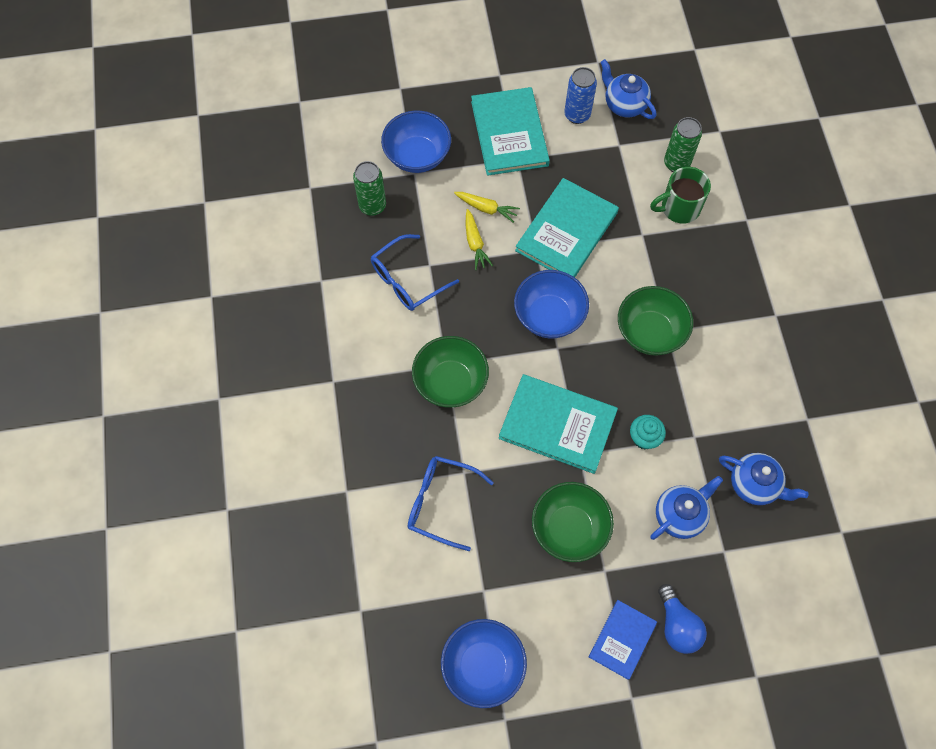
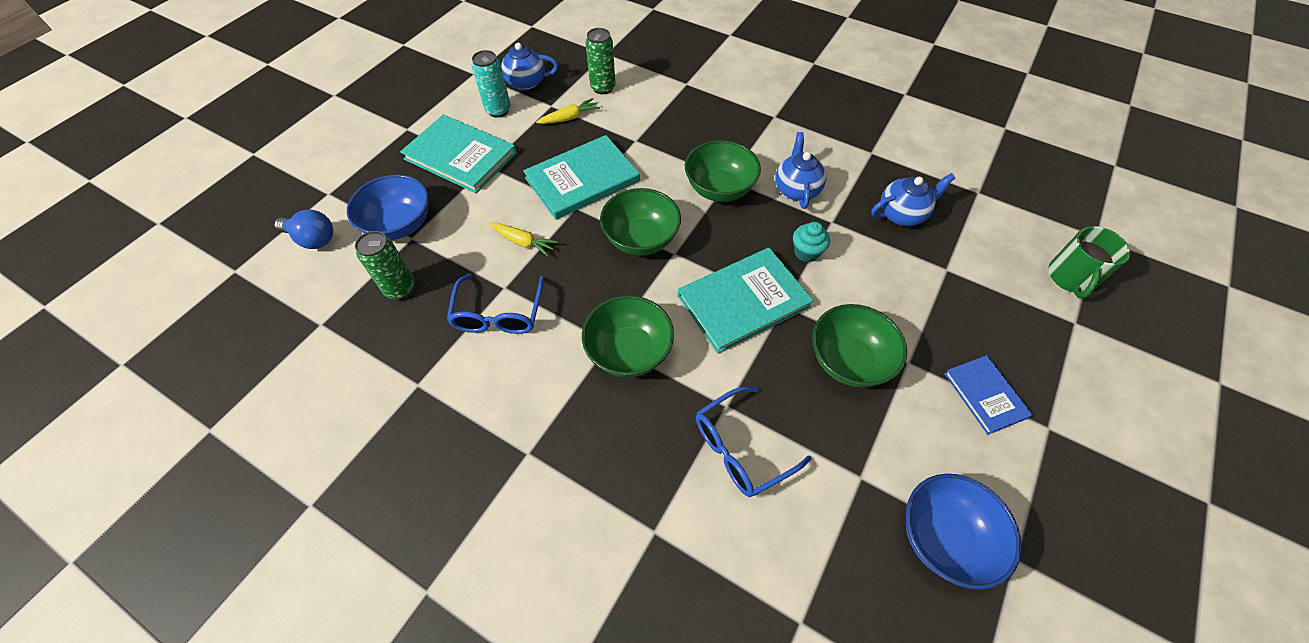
camera: 50 degrees left, 10 degrees down
(486, 208) = (503, 213): yellow carrot -> yellow carrot (569, 118)
(549, 316) = (641, 239): blue bowl -> green bowl
(566, 231) = (582, 179): turquoise book -> turquoise book turned 75 degrees clockwise
(577, 115) = (498, 110): blue can -> turquoise can
(677, 625) = (995, 345): blue light bulb -> blue light bulb (313, 239)
(679, 208) = (638, 108): green mug -> green mug (1070, 278)
(680, 515) = (894, 276): blue teapot -> blue teapot (796, 189)

